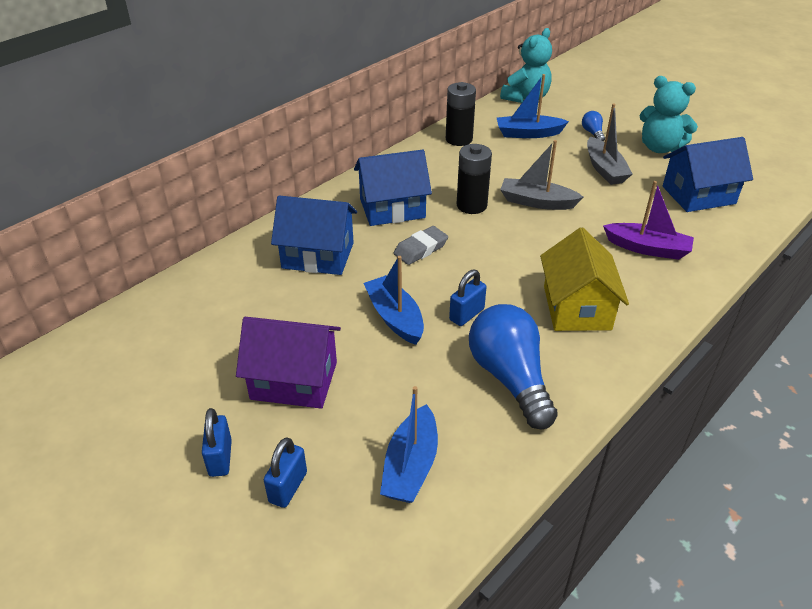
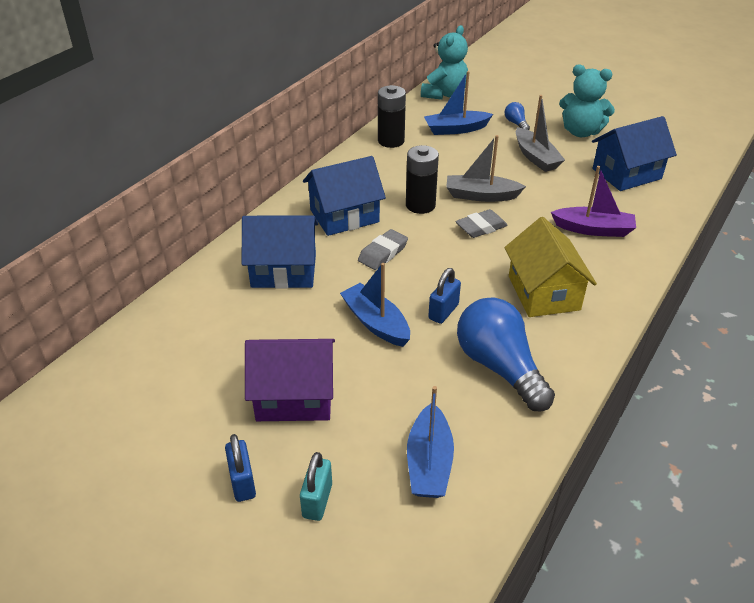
camera: 10 degrees left, 0 degrees up
(288, 487) = (317, 500): blue padlock -> turquoise padlock
(528, 234) = (481, 227): none -> grey eraser

